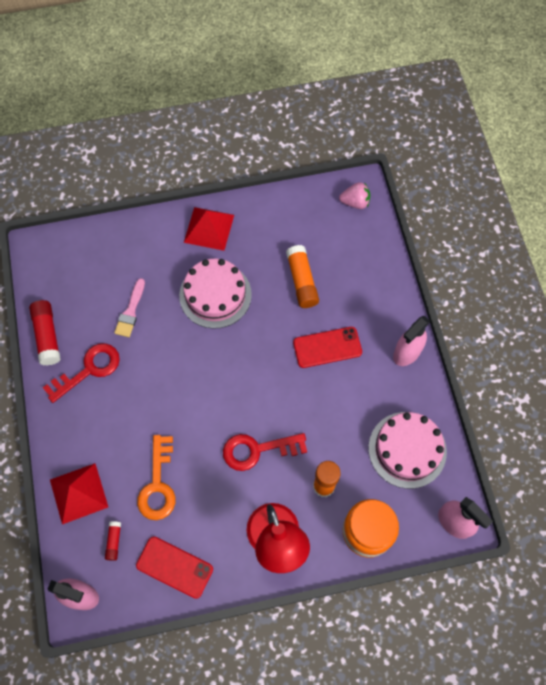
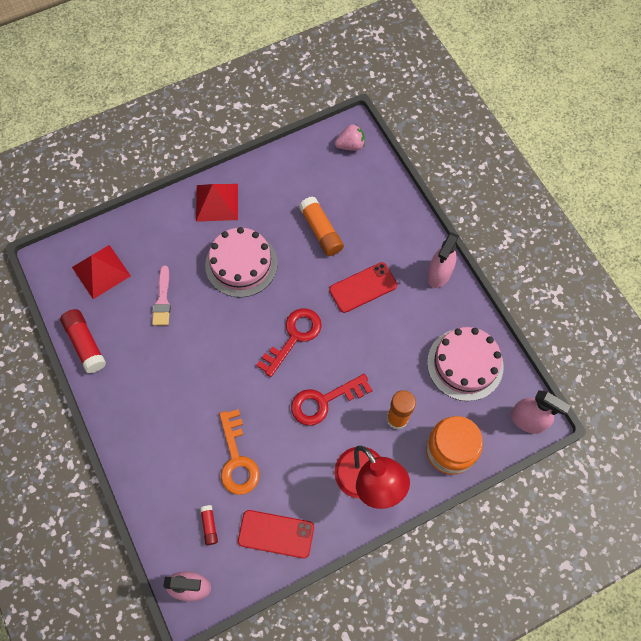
camera: 15 degrees left, 0 degrees up
(78, 493) = (161, 488): red pyramid -> red pyramid (101, 271)
(89, 369) = (137, 366): red key -> red key (294, 337)

